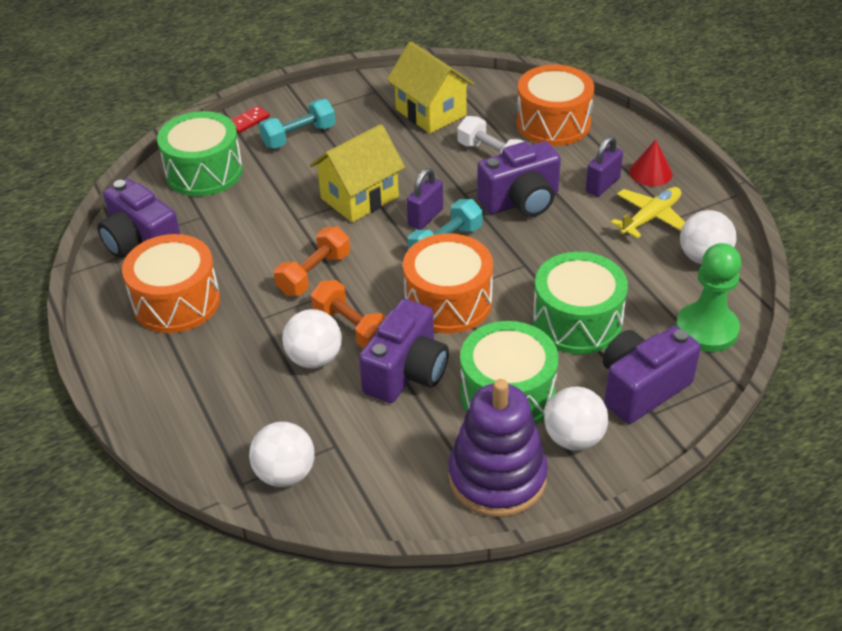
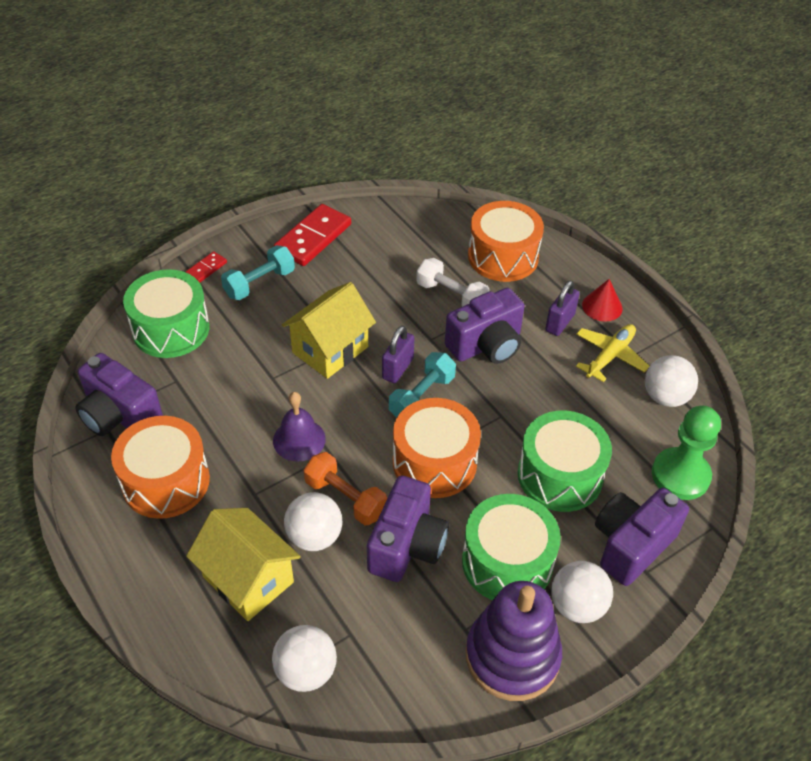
camera: 10 degrees left, 5 degrees up
(314, 274) = (299, 439): orange dumbbell -> purple bell
(360, 99) = (313, 238): none -> red domino
(431, 112) = (384, 250): yellow house -> yellow house (248, 579)

